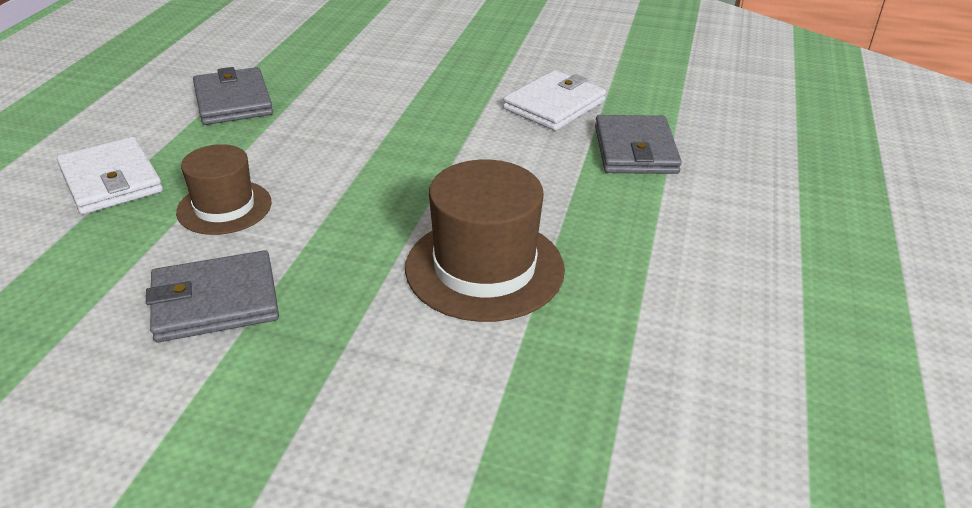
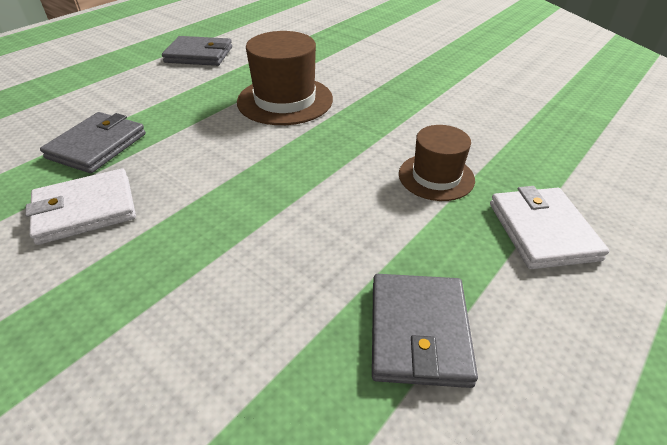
camera: 155 degrees left, 5 degrees up
(215, 301) = (443, 117): grey wallet -> grey wallet (199, 55)

